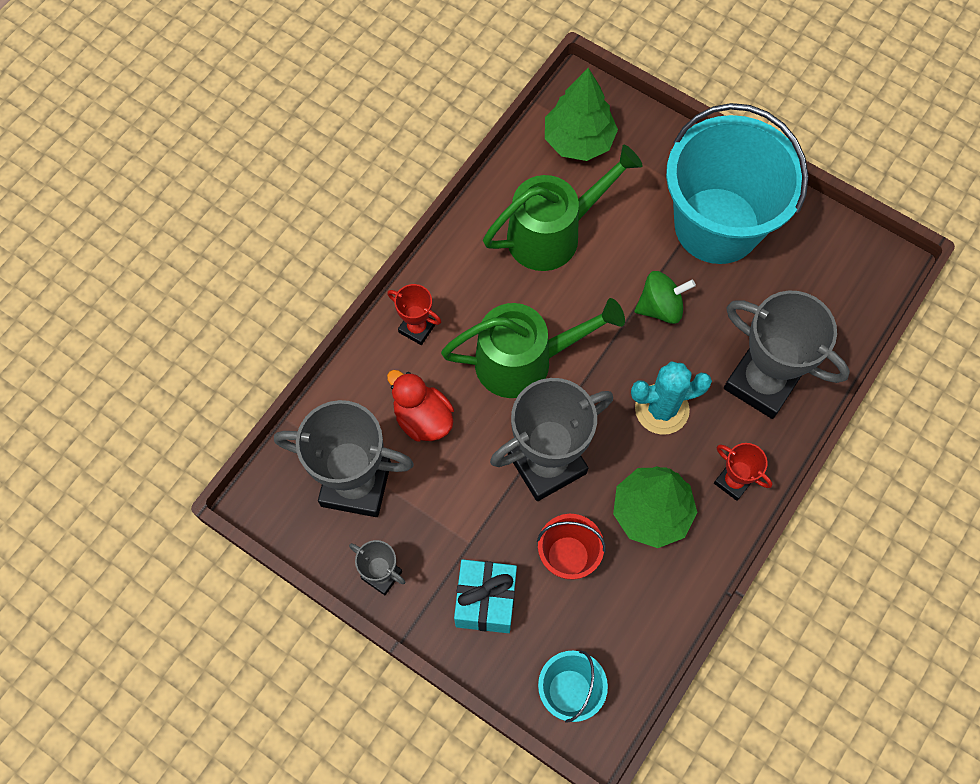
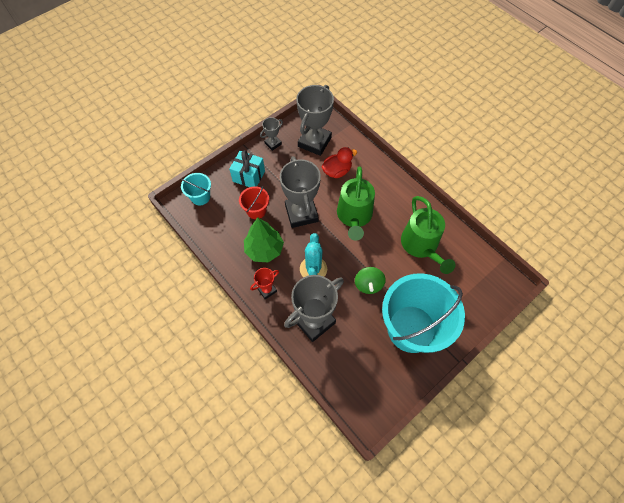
camera: 105 degrees right, 5 degrees down
(417, 328) = (382, 178): red trophy -> none
(578, 141) = (476, 273): green tree -> none

